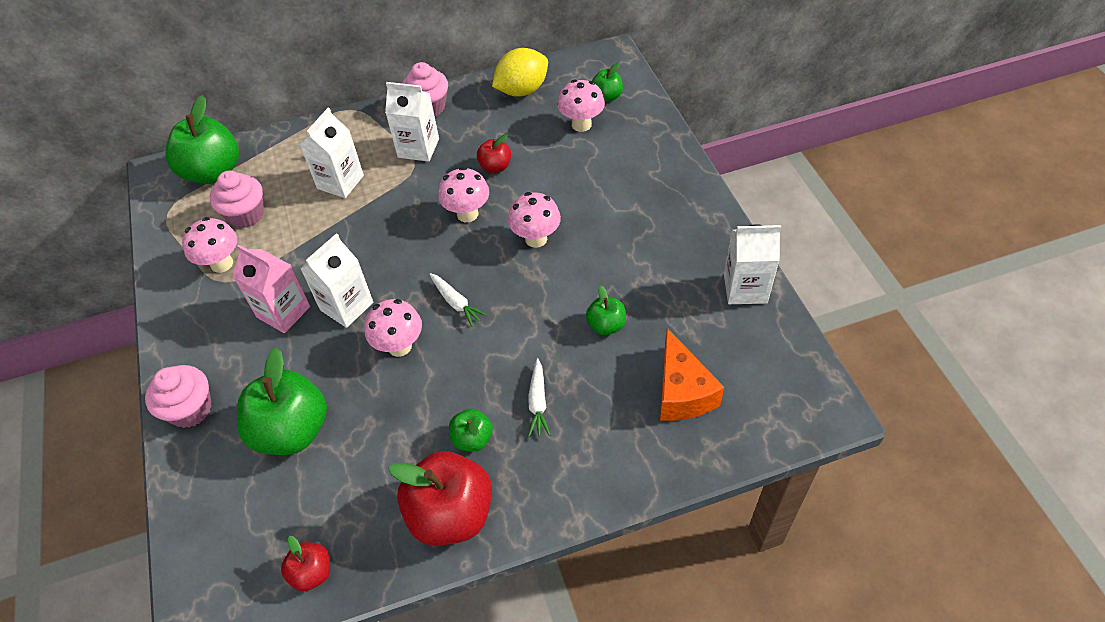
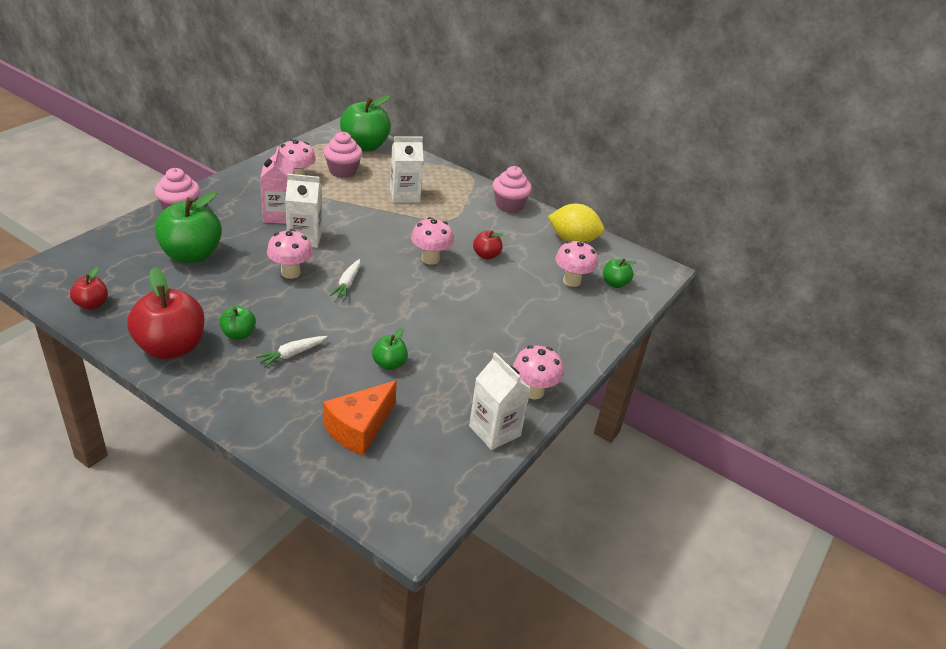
camera: 45 degrees right, 15 degrees down
(418, 148) = (467, 215): white carton -> none
(536, 239) = (438, 299): pink mushroom -> pink mushroom (533, 391)

